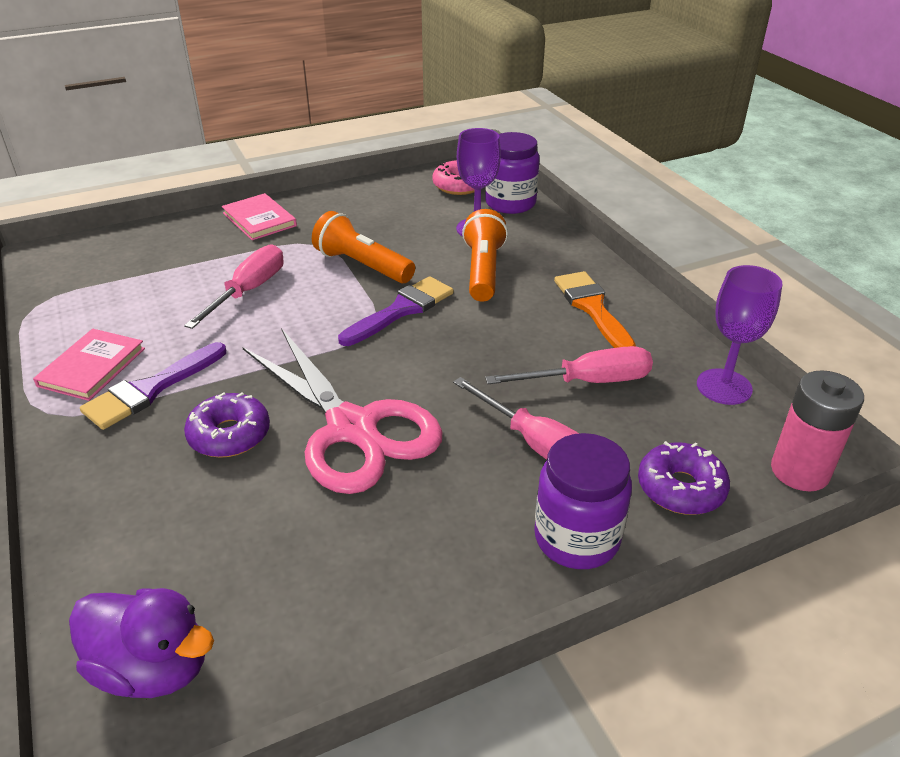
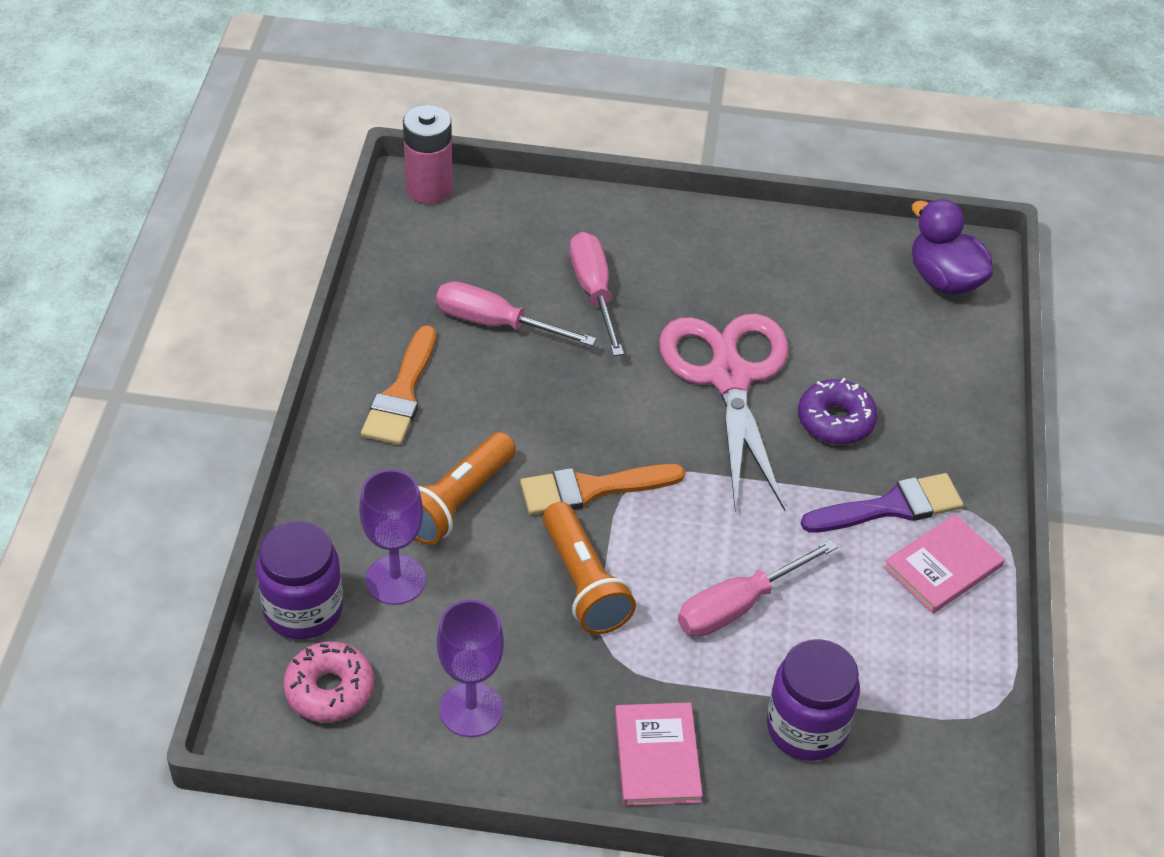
camera: 150 degrees left, 10 degrees up
(402, 310) = (591, 489): purple brush -> orange brush
(576, 538) = (630, 224): purple jar -> purple jar (806, 728)
(680, 488) = (525, 218): purple donut -> none
(724, 387) = (392, 265): purple goblet -> purple goblet (471, 709)

